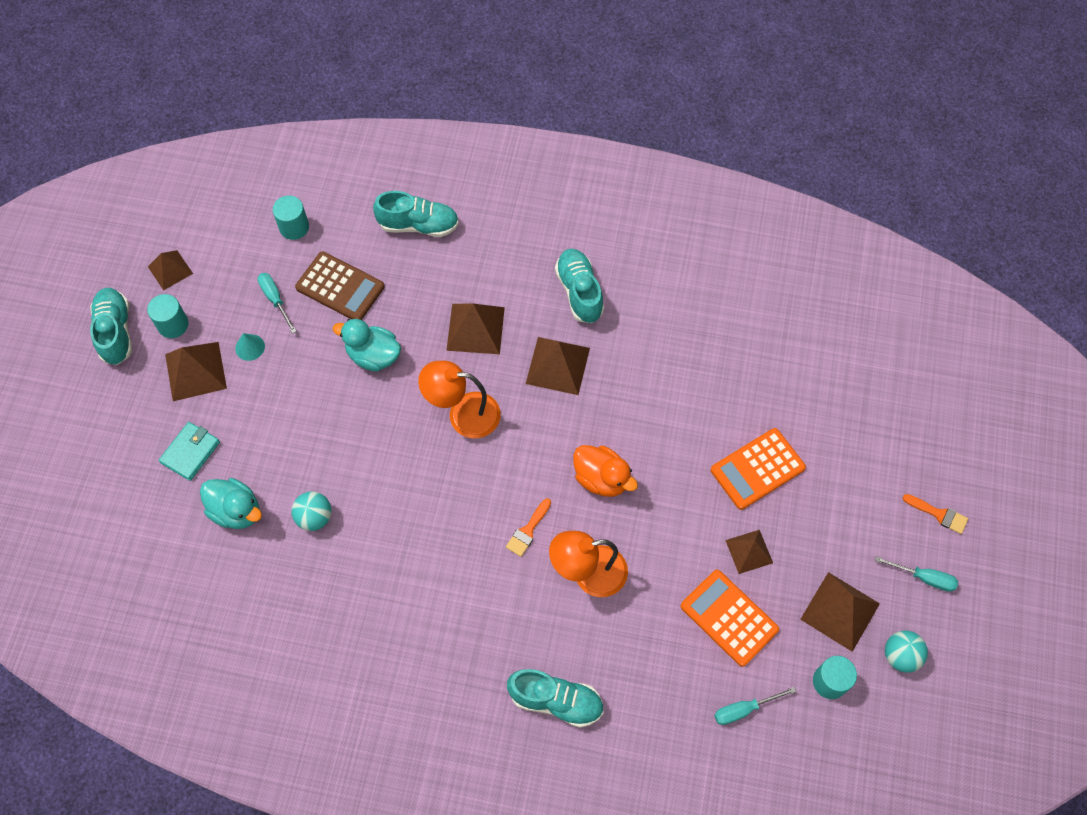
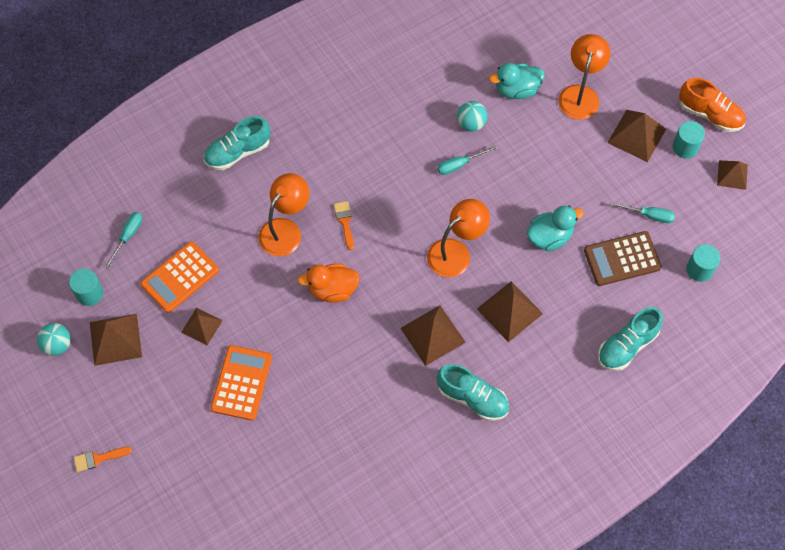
camera: 135 degrees right, 0 degrees up
(115, 332) = (710, 114): turquoise shoe -> orange shoe
(190, 452) = (580, 94): turquoise wallet -> orange lamp
(250, 347) = (625, 175): turquoise cone -> none
(729, 618) = (180, 277): orange calculator -> orange calculator turned 135 degrees clockwise
(924, 578) = (78, 406): turquoise screwdriver -> turquoise screwdriver (459, 165)

